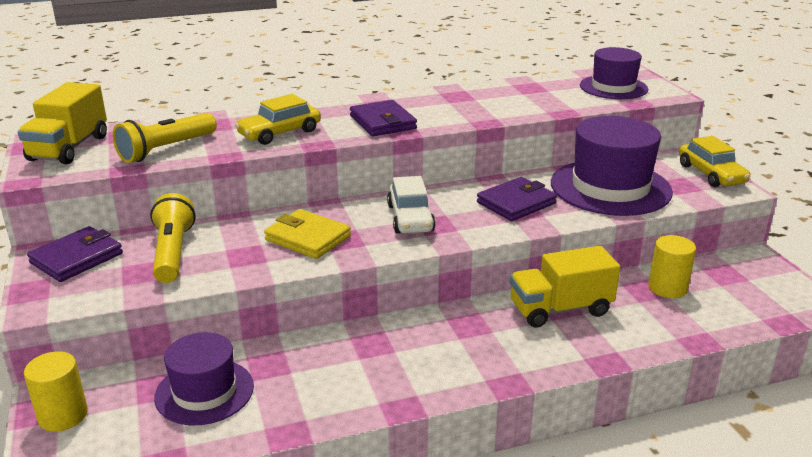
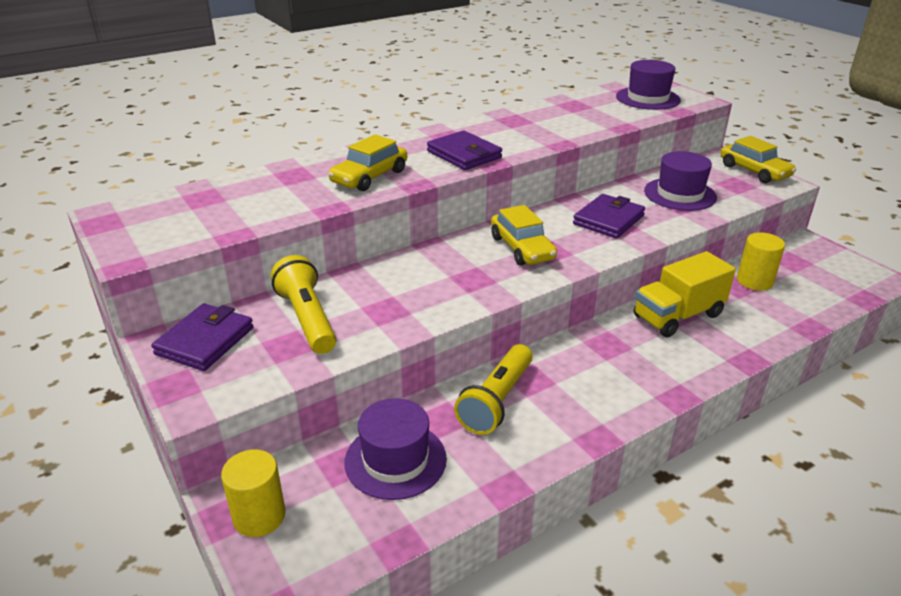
camera: 15 degrees left, 5 degrees up
(69, 148) = (151, 220): yellow truck -> none
(166, 149) = (262, 209): yellow flashlight -> yellow flashlight (496, 401)
(308, 238) = (436, 282): yellow wallet -> none
(410, 218) = (522, 248): white car -> yellow car
(610, 187) = (680, 194): purple hat -> purple hat, size x0.63

